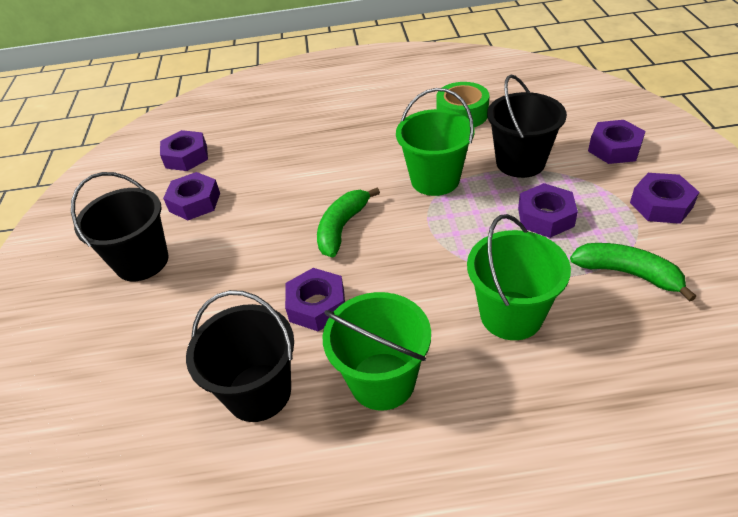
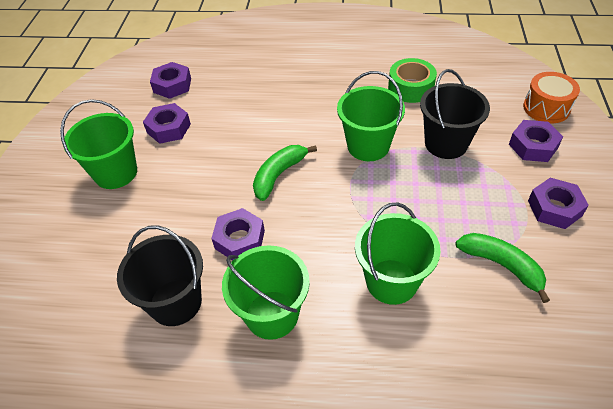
camera: 10 degrees right, 5 degrees up
(142, 261) = (116, 173): black bucket -> green bucket
(545, 217) = (450, 199): purple nut -> none
(613, 110) = (546, 108): none -> orange drum

